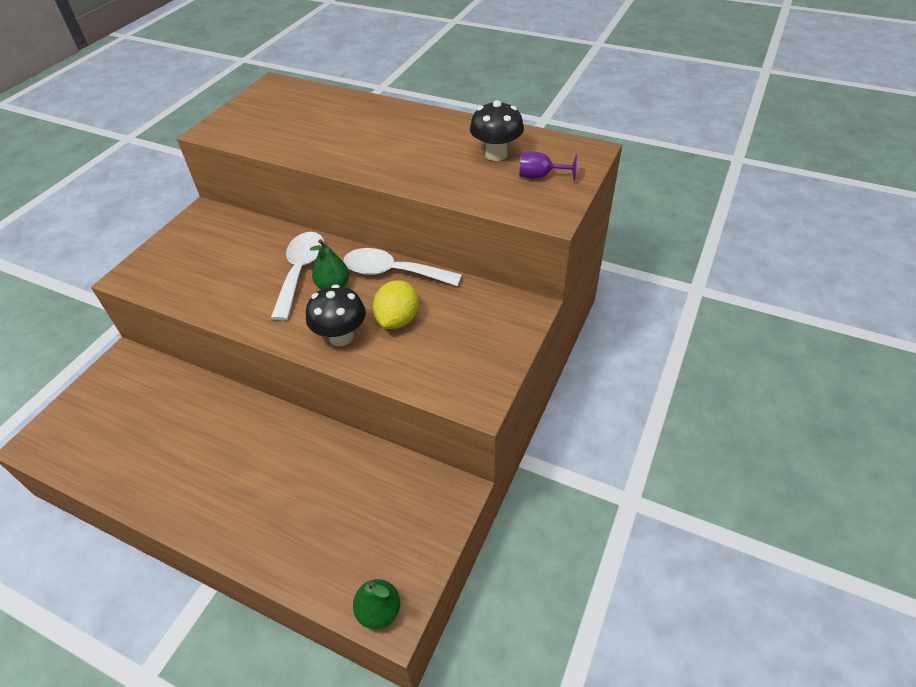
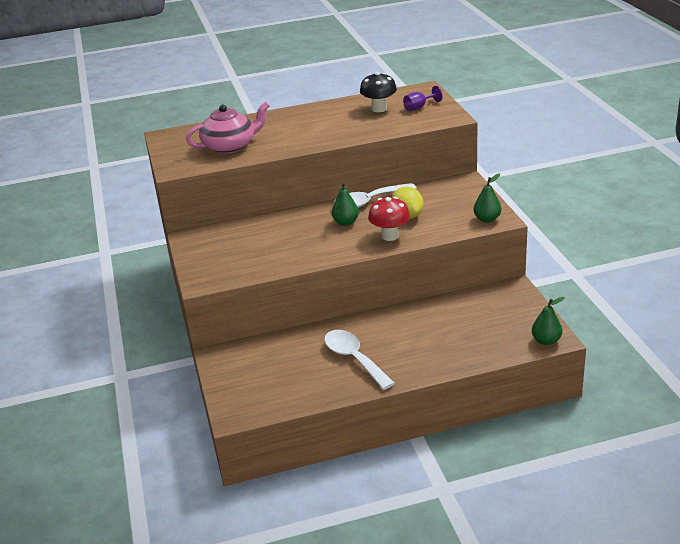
camera: 40 degrees left, 15 degrees down
(294, 127) = (230, 146): none -> pink teapot
(300, 272) = (313, 227): white spoon -> white spoon (354, 359)
(341, 337) = (390, 236): black mushroom -> red mushroom
(465, 388) = (487, 219): none -> green pear

